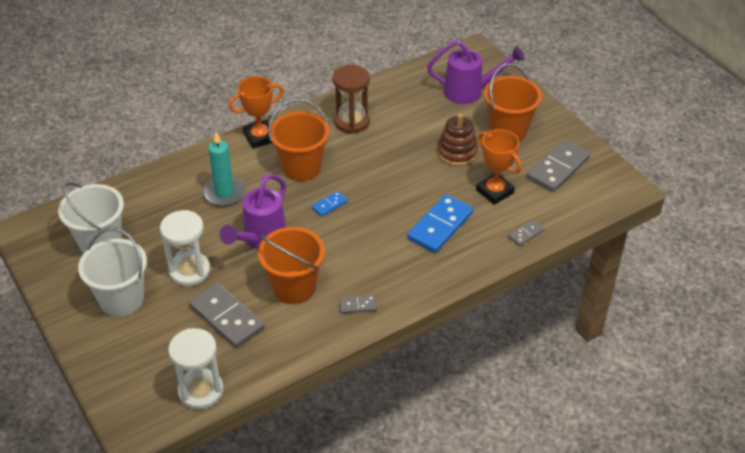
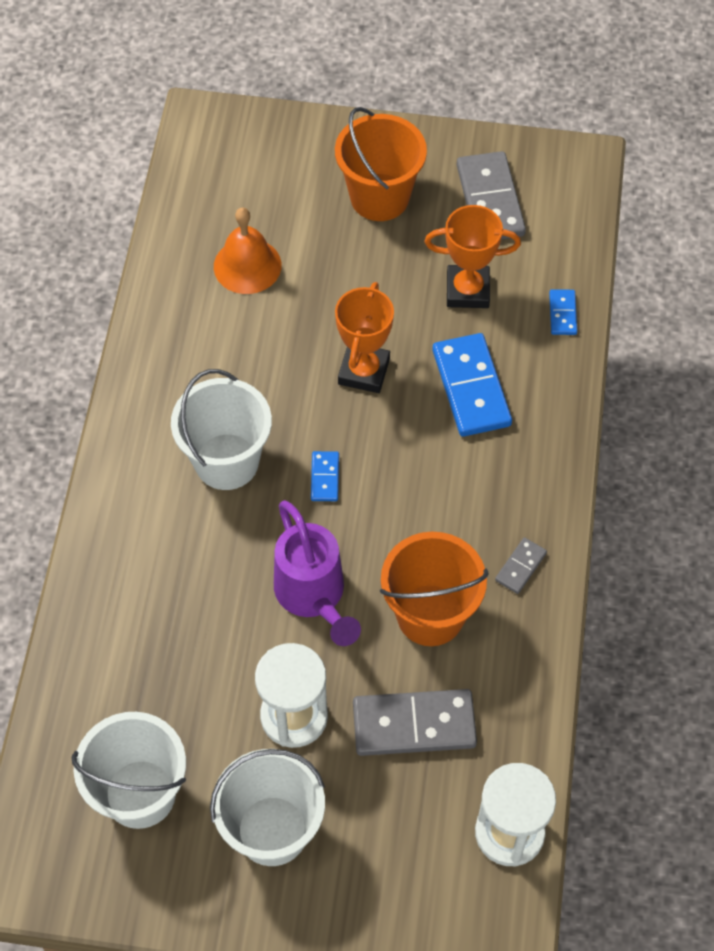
camera: 50 degrees left, 15 degrees up
(224, 193) = (188, 582): turquoise candle -> none
(260, 137) = (120, 469): orange trophy -> orange trophy (364, 371)
(301, 167) = (226, 461): orange bucket -> white bucket
(352, 122) = (197, 346): brown hourglass -> none
(414, 111) = (247, 265): none -> orange bell
(457, 152) = (366, 277): brown stacking toy -> none
(470, 92) = (272, 181): purple watering can -> none
(525, 234) = (562, 313): grey domino -> blue domino

